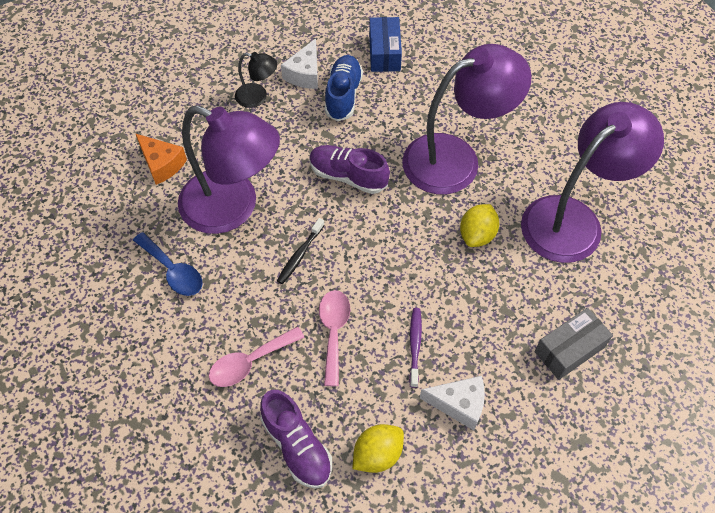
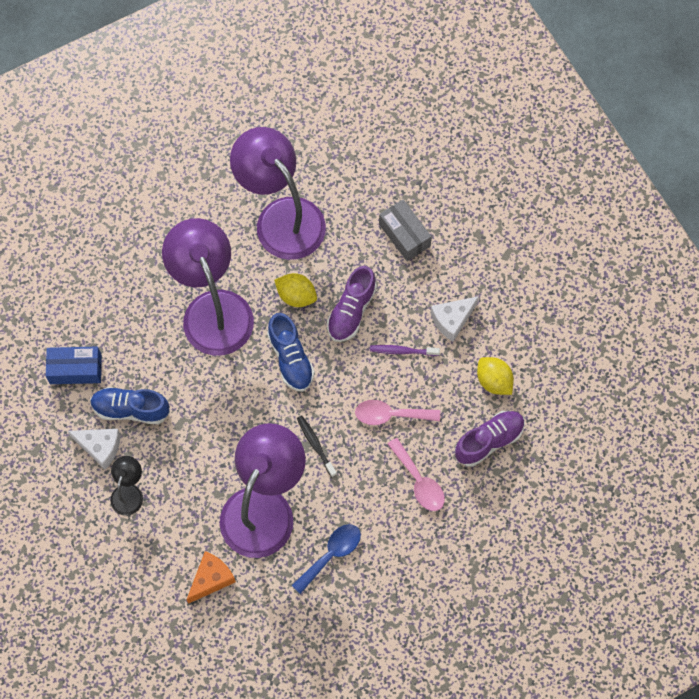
camera: 90 degrees left, 10 degrees up
(300, 255) = (315, 445): black toothbrush -> black toothbrush turned 150 degrees counterclockwise
(348, 176) = (230, 404): purple shoe -> purple shoe (351, 311)
(401, 230) = (291, 358): none -> blue shoe
(459, 404) = (452, 320): white cheese -> white cheese turned 135 degrees counterclockwise

